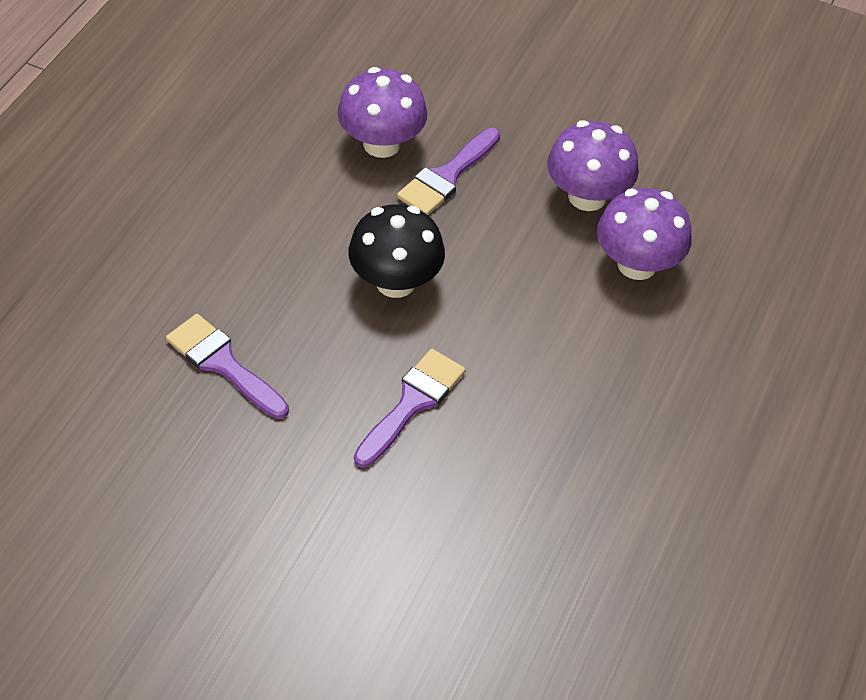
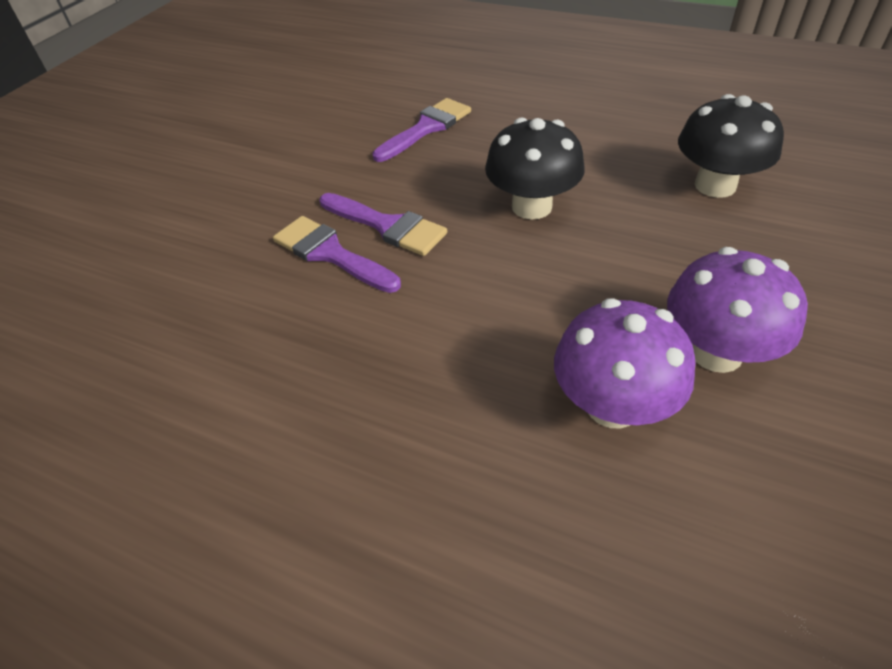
camera: 95 degrees right, 5 degrees down
(382, 144) = (715, 185): purple mushroom -> black mushroom
(447, 176) = (691, 231): purple brush -> purple brush (331, 254)

